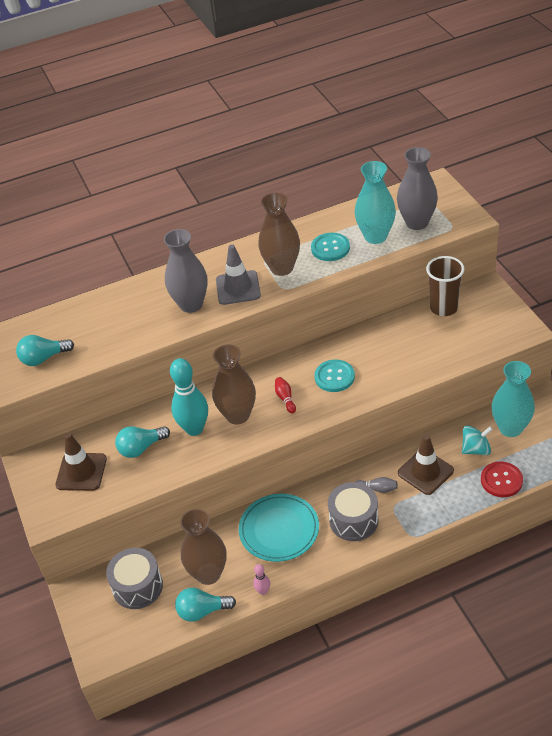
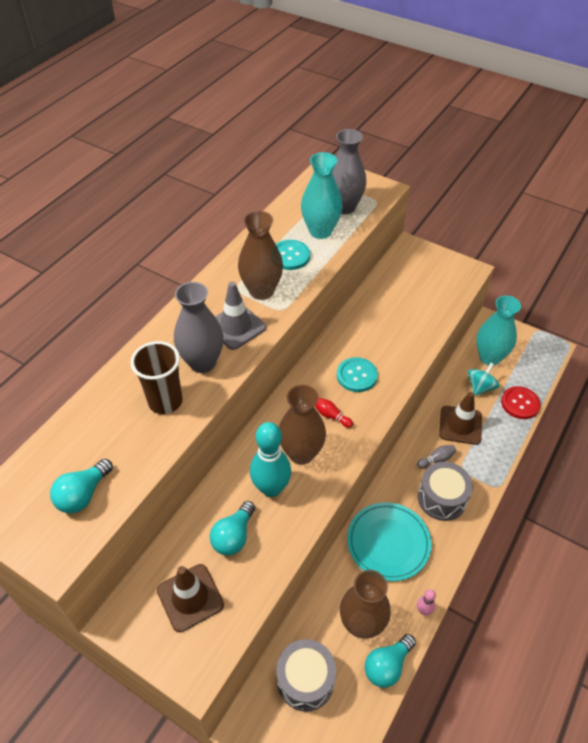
camera: 40 degrees left, 5 degrees up
(443, 308) = (392, 277): brown cup -> brown cup (165, 401)

